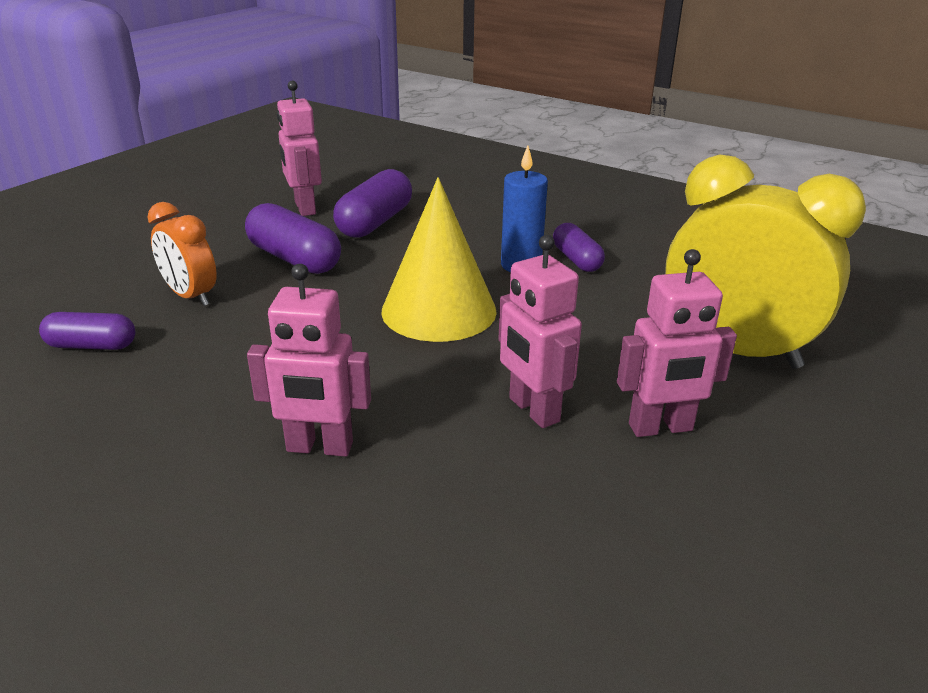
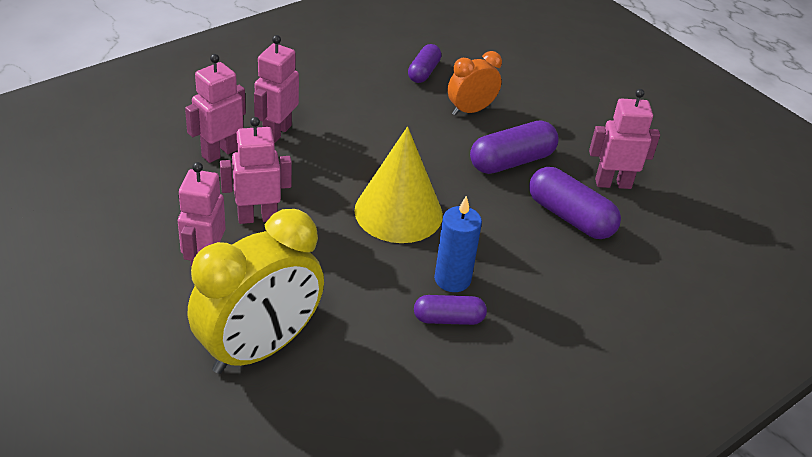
camera: 105 degrees right, 10 degrees up
(410, 495) = (219, 152): none -> pink robot

